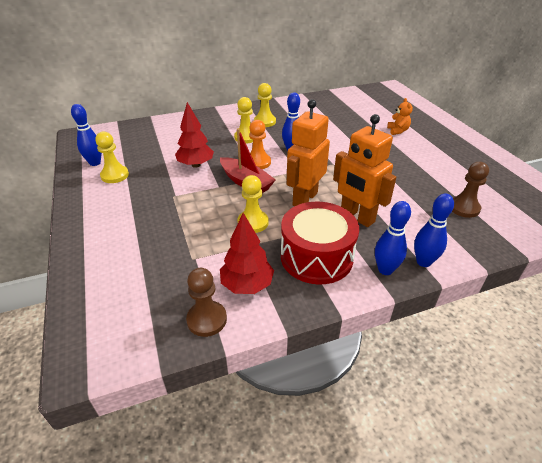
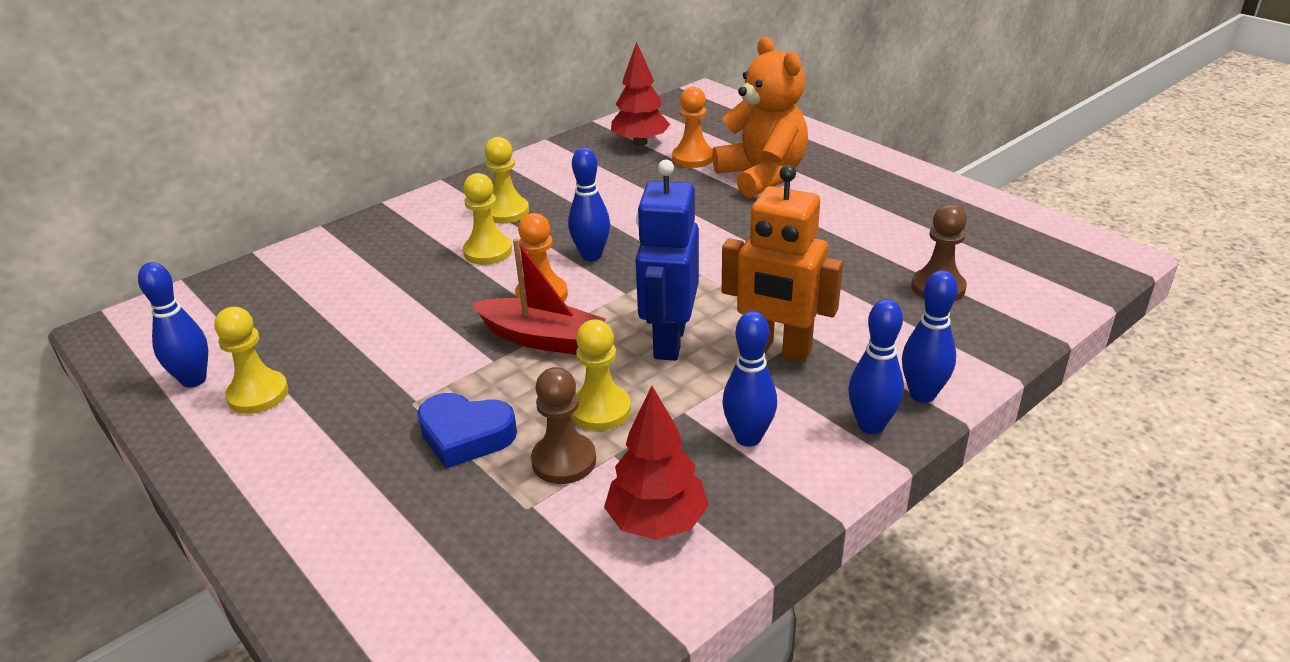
camera: 20 degrees left, 5 degrees down
(186, 217) = (466, 435): none -> blue heart
(196, 165) = (419, 330): red tree -> red tree (640, 142)
(207, 319) = (622, 604): brown pawn -> brown pawn (564, 461)
(304, 199) = (668, 341): orange robot -> blue robot
(316, 257) = (748, 437): red drum -> blue bowling pin
(367, 115) = (693, 158): none -> orange pawn
(397, 131) = (762, 176): orange teddy bear -> orange teddy bear, size x2.20

